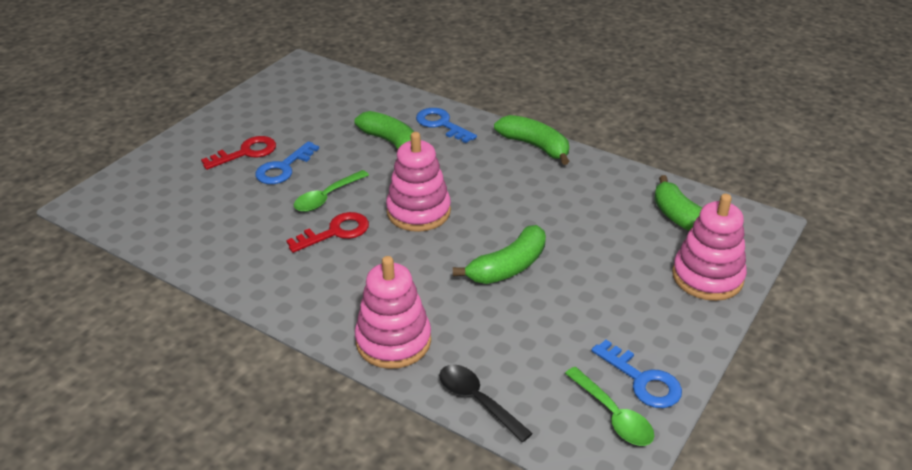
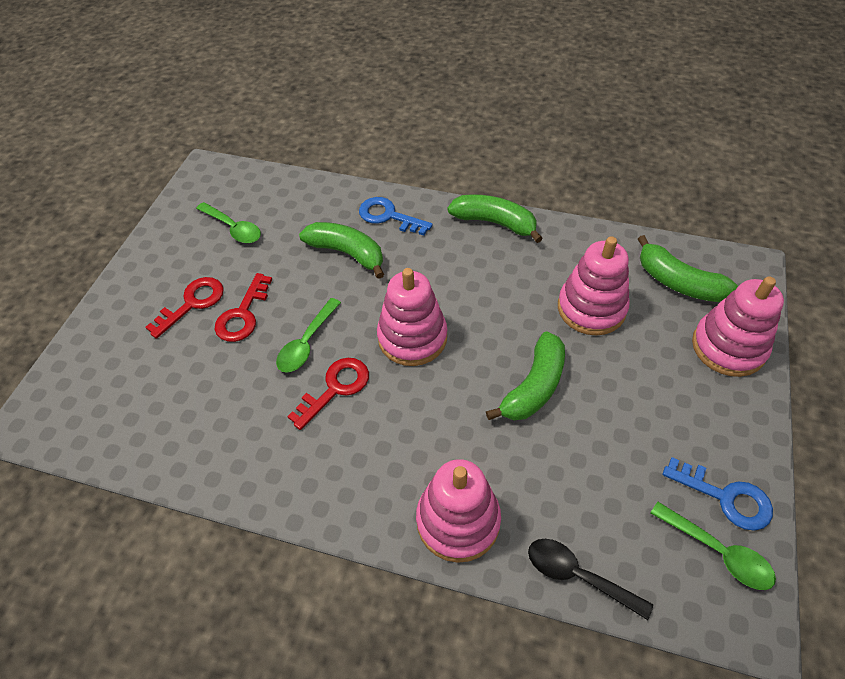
camera: 15 degrees left, 15 degrees up
(283, 168) = (243, 314): blue key -> red key
(304, 109) = (233, 228): none -> green spoon
(591, 223) = (591, 308): none -> pink stacking toy

